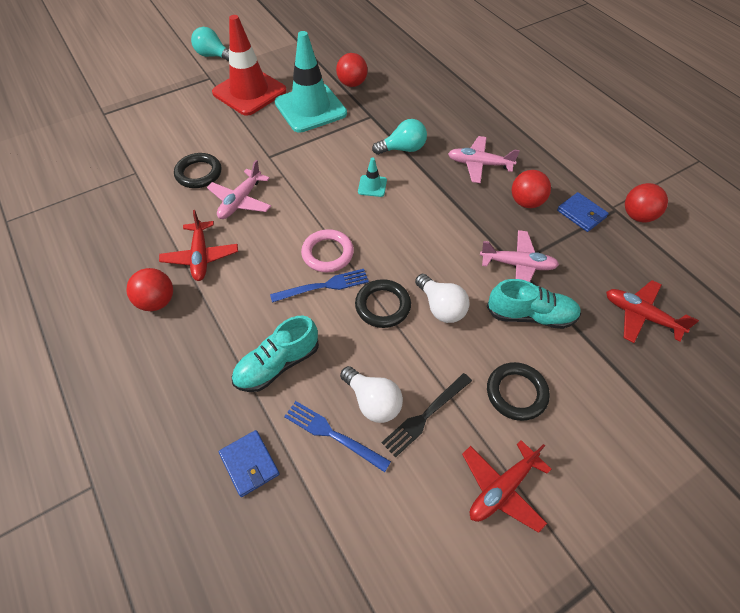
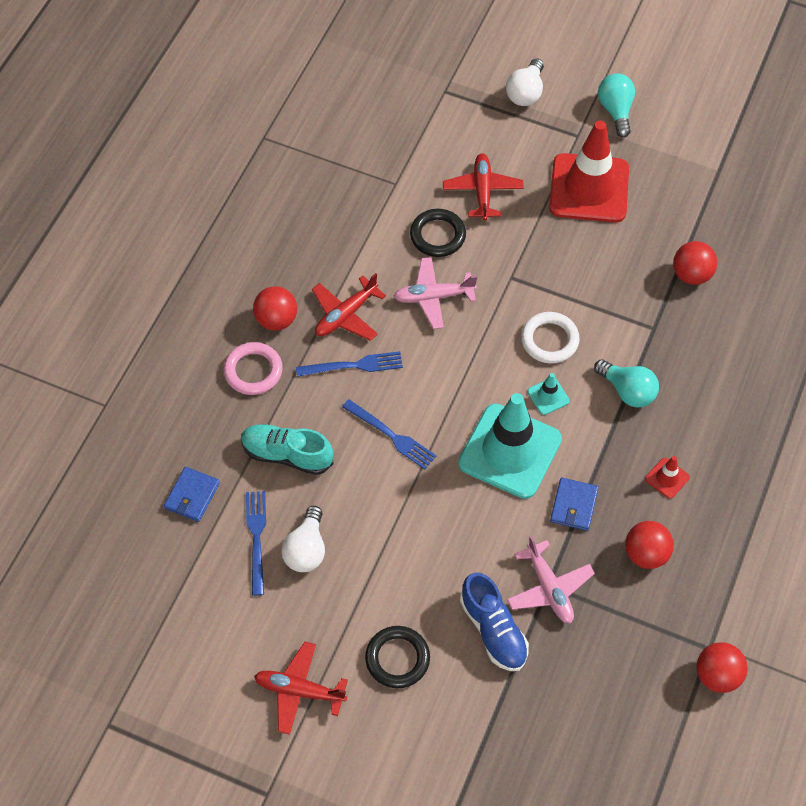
camera: 55 degrees right, 5 degrees up
(246, 275) = (355, 365): none -> blue fork
(310, 108) = (614, 263): turquoise traffic cone -> turquoise traffic cone (510, 451)
(327, 253) = (430, 414): pink ring -> pink ring (253, 371)
(333, 163) = (549, 340): none -> white ring
(383, 306) = (407, 498): black ring -> none
(425, 416) = (321, 597): black fork -> none
(441, 307) = (443, 547): white light bulb -> white light bulb (525, 93)
(479, 164) = (667, 478): pink plane -> red traffic cone
(530, 315) = (493, 630): turquoise shoe -> blue shoe
(581, 214) = (673, 616): blue wallet -> blue wallet (573, 505)
(641, 316) = (570, 731): red plane -> red plane (482, 191)

